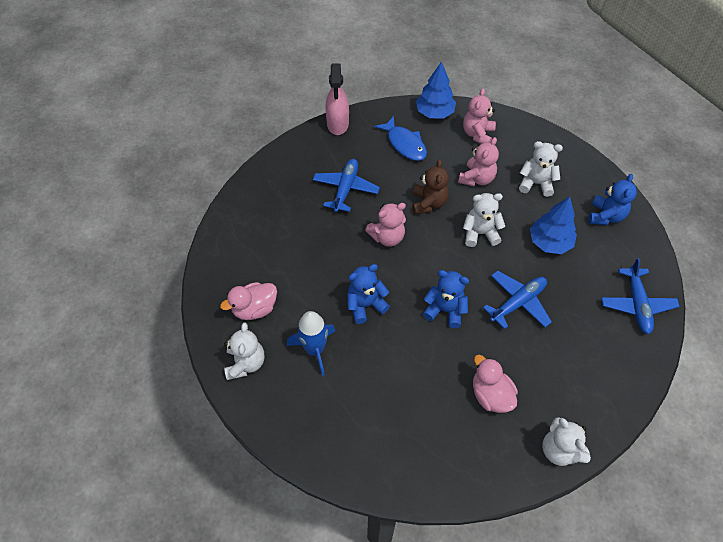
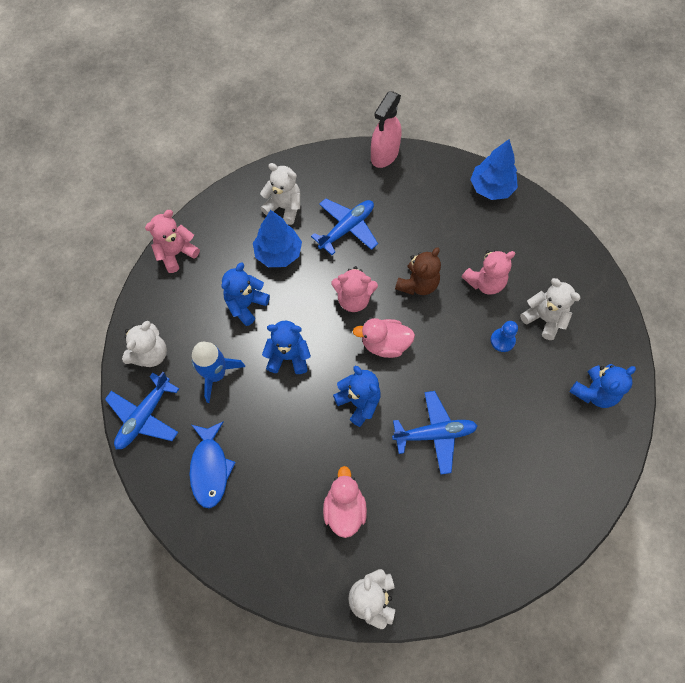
camera: 30 degrees right, 10 degrees up
(255, 309) = (189, 307): pink duck -> pink duck (384, 344)
(303, 283) = (246, 304): none -> blue teddy bear
(405, 144) = (437, 208): blue fish -> blue fish (210, 468)
(477, 134) = (520, 233): pink teddy bear -> pink teddy bear (176, 253)
(480, 233) = (447, 342): white teddy bear -> white teddy bear (284, 207)
(518, 212) = (502, 340): none -> blue pawn
(549, 242) = (512, 389): blue tree -> blue tree (278, 253)
(636, 304) = (556, 503): blue plane -> blue plane (144, 416)

